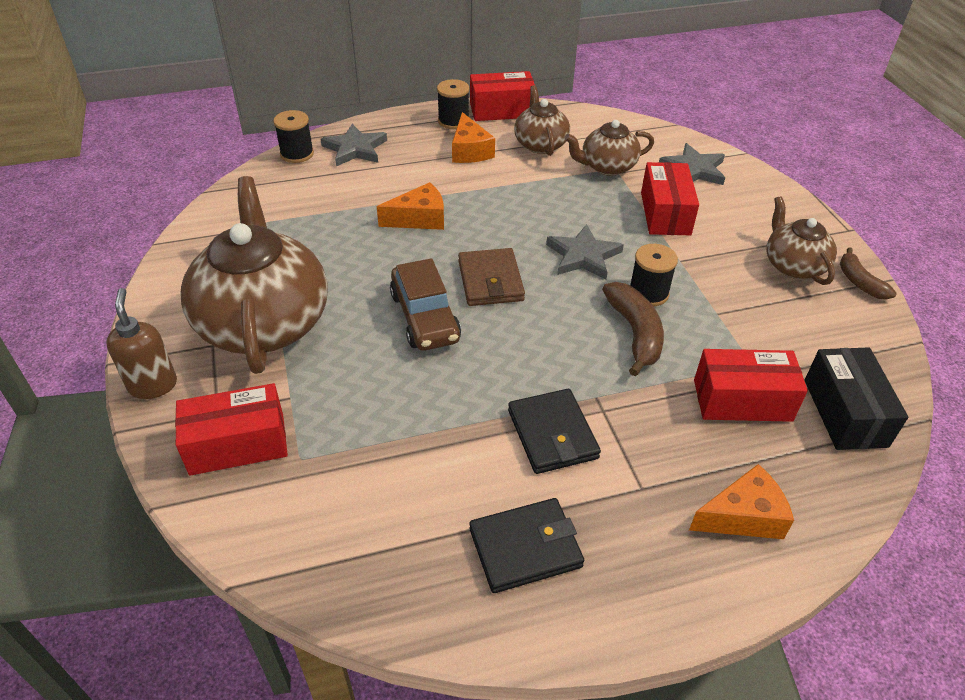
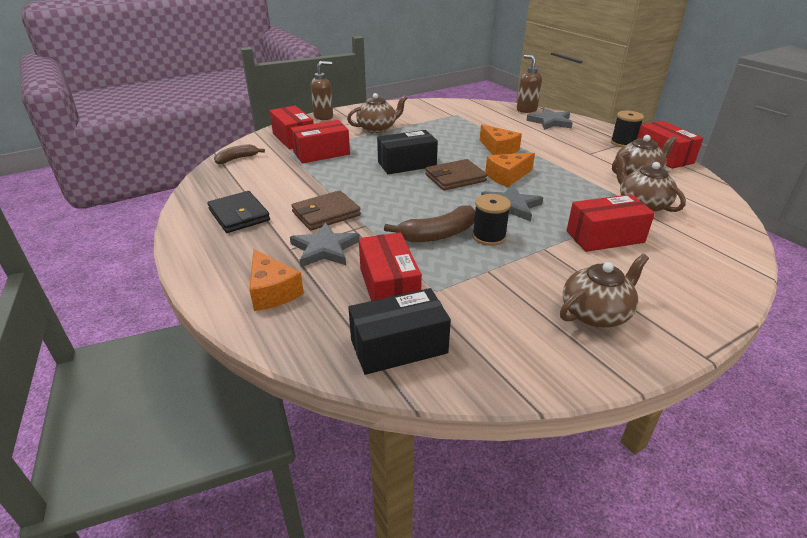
camera: 75 degrees right, 10 degrees down
(264, 322) = (377, 128): brown teapot -> brown teapot, size x0.52
(297, 154) = (526, 110): black spool -> brown soap dispenser
(331, 411) = (321, 153): none -> red box
(425, 317) = (407, 164): brown car -> black box
(469, 151) = (593, 153): orange cheese -> orange cheese (507, 176)
(552, 434) = (326, 213): black wallet -> brown wallet
(693, 169) = (695, 247): grey star -> grey star (325, 249)
(859, 282) = (609, 363): brown banana -> brown banana (237, 159)

